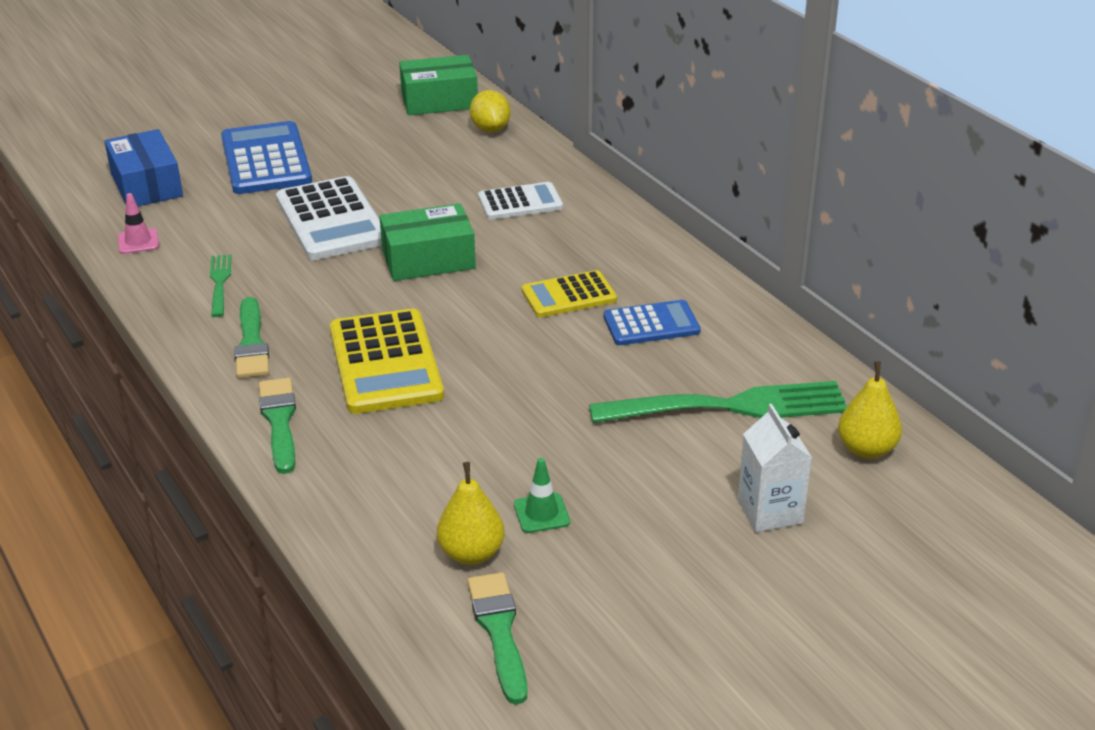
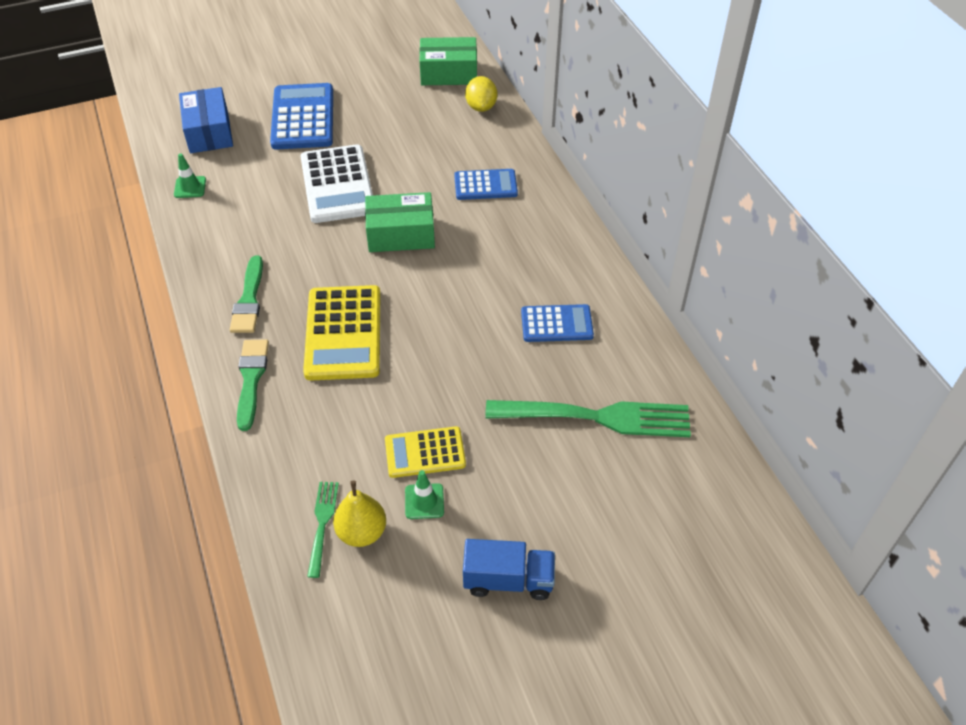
camera: 10 degrees right, 15 degrees up
(138, 242) = (190, 187): pink traffic cone -> green traffic cone
(220, 283) = (240, 236): green fork -> green fork (322, 524)
(499, 631) = (364, 611): green brush -> none
(520, 202) = (485, 185): white calculator -> blue calculator
(569, 295) = (499, 285): yellow calculator -> yellow calculator (425, 452)
(672, 576) = (508, 580): none -> blue truck
(770, 511) = (601, 528): white carton -> none
(866, 449) = (695, 478): yellow pear -> none

